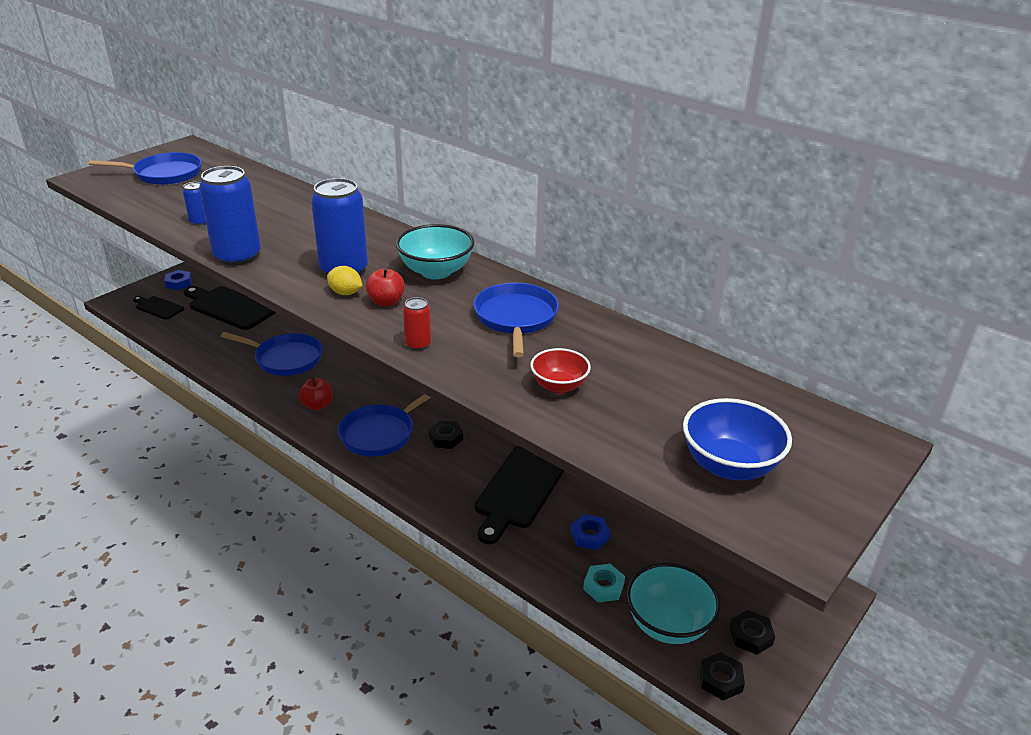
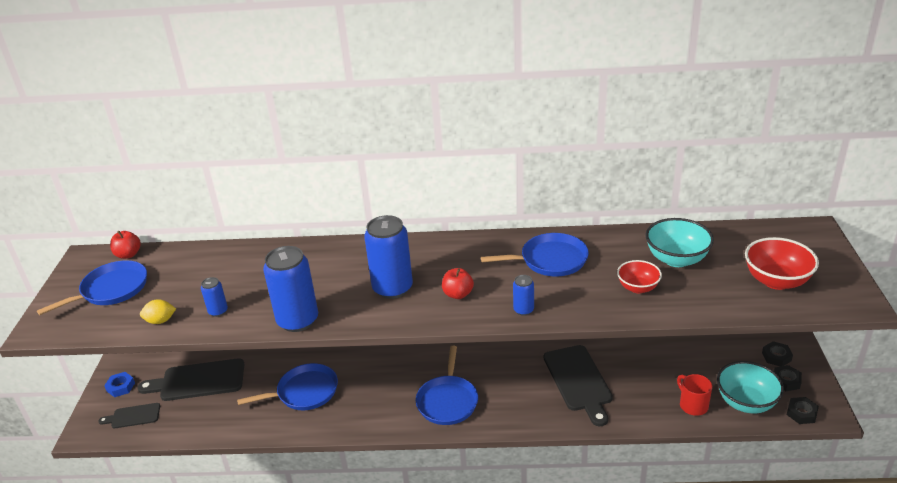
camera: 35 degrees left, 0 degrees up
(317, 405) = (377, 410): red apple -> red apple (128, 255)
(345, 293) = (421, 303): yellow lemon -> yellow lemon (160, 321)
(418, 344) = (523, 310): red can -> blue can
(436, 271) = (454, 256): turquoise bowl -> turquoise bowl (676, 259)
(446, 438) = (493, 377): black nut -> black nut (776, 357)
(516, 318) = (550, 260): blue pan -> blue pan turned 120 degrees clockwise
(589, 535) = (649, 382): blue nut -> none
(603, 586) = (692, 405): turquoise nut -> red mug
(729, 466) = (776, 281): blue bowl -> red bowl

